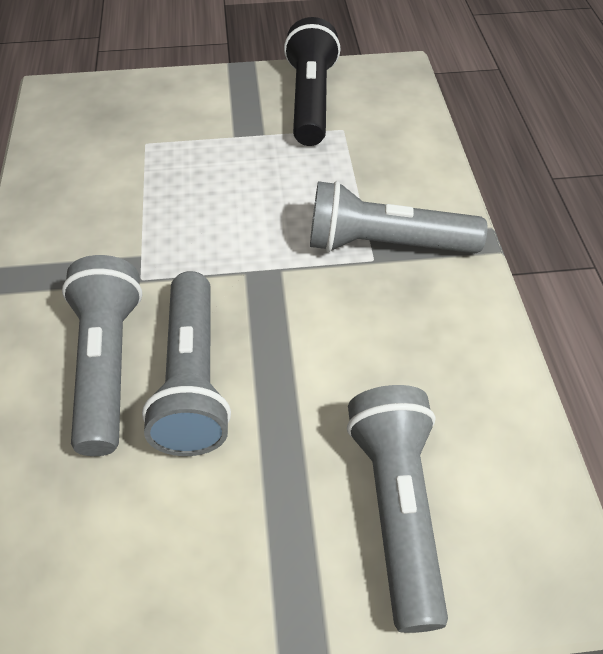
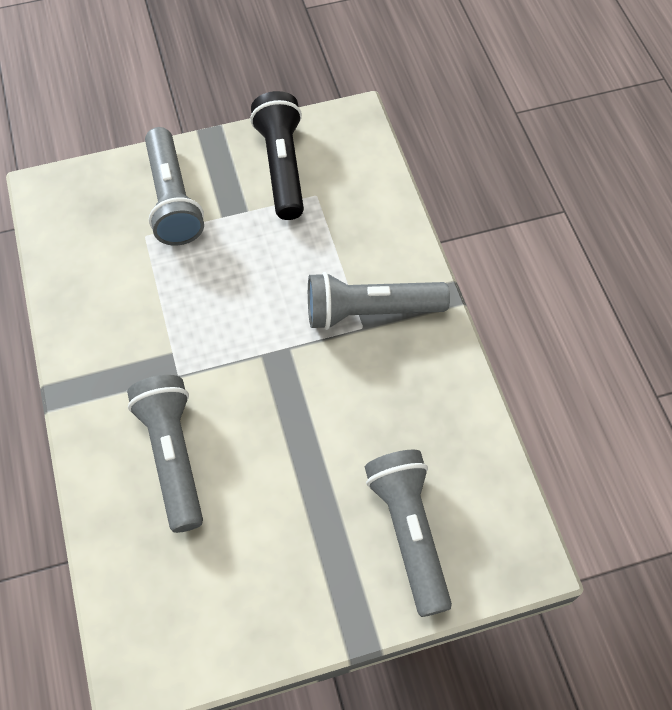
camera: 10 degrees left, 10 degrees up
(192, 380) = (241, 457): grey flashlight -> grey flashlight (172, 200)

